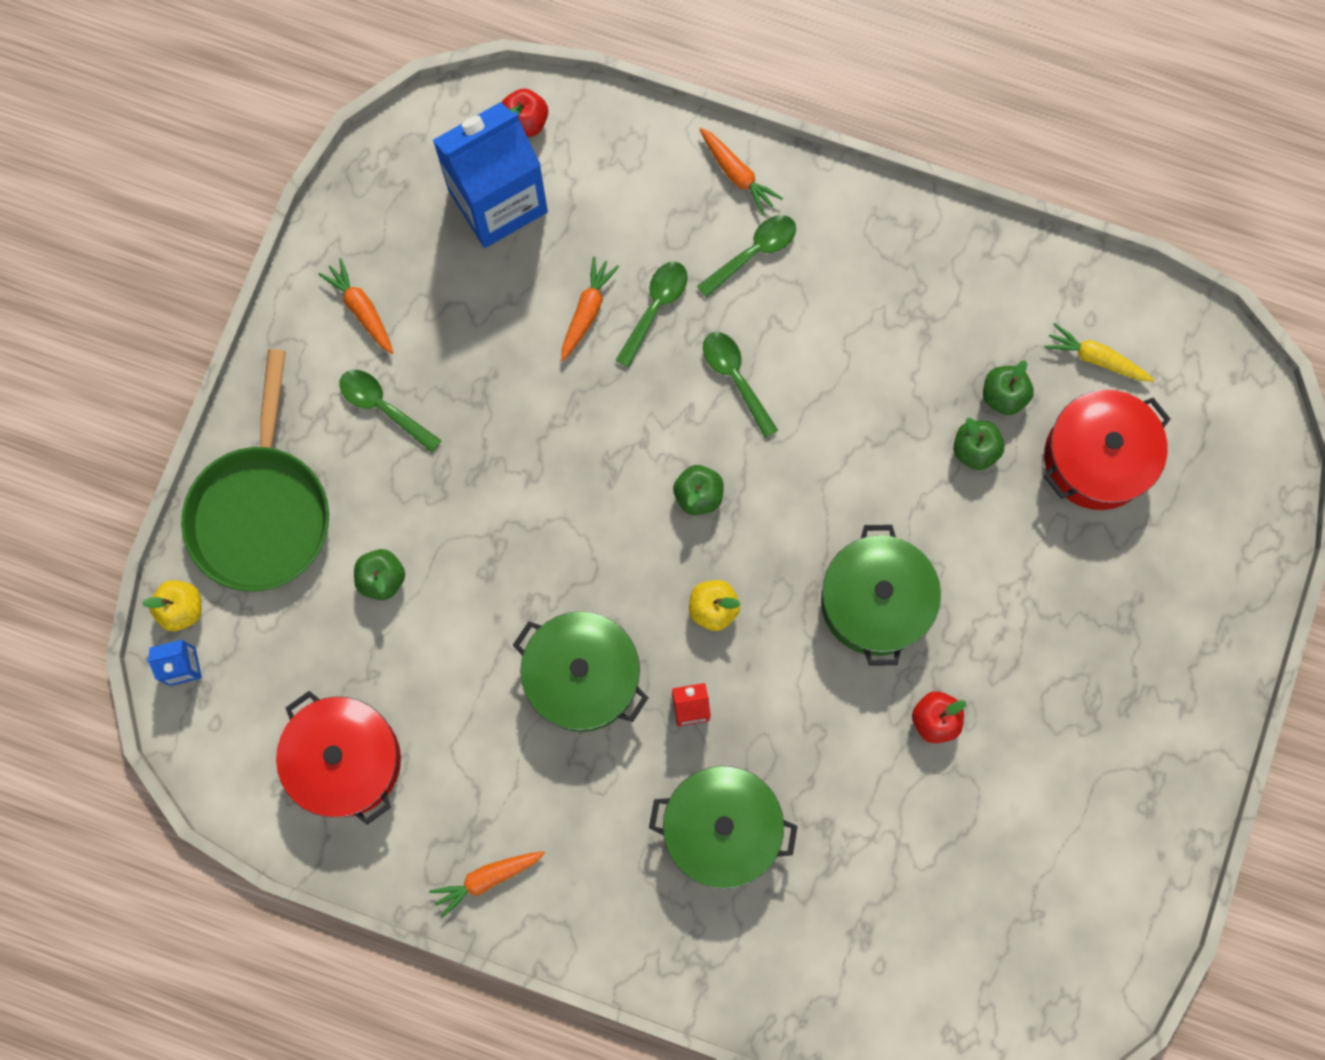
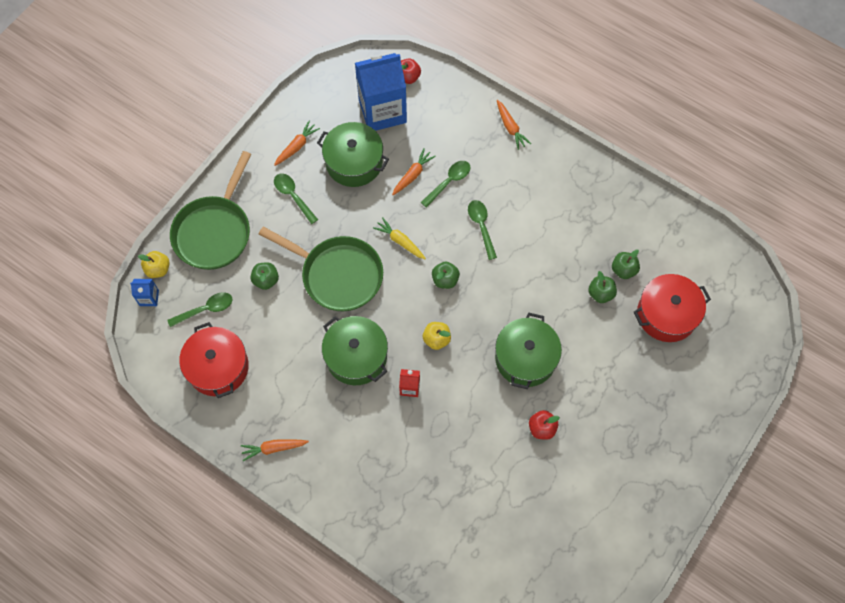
camera: 15 degrees right, 10 degrees down
(361, 309) = (296, 146): orange carrot -> orange carrot turned 60 degrees clockwise
(506, 535) = (337, 275): none -> green pan
(721, 829) = (408, 455): green pot -> green pot (354, 162)
(753, 253) = (508, 167): green spoon -> green spoon (205, 309)
(1096, 358) = (679, 263): yellow carrot -> yellow carrot (400, 241)

